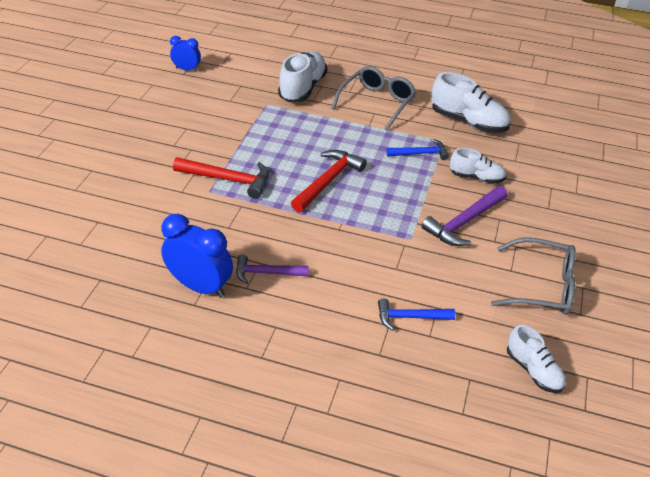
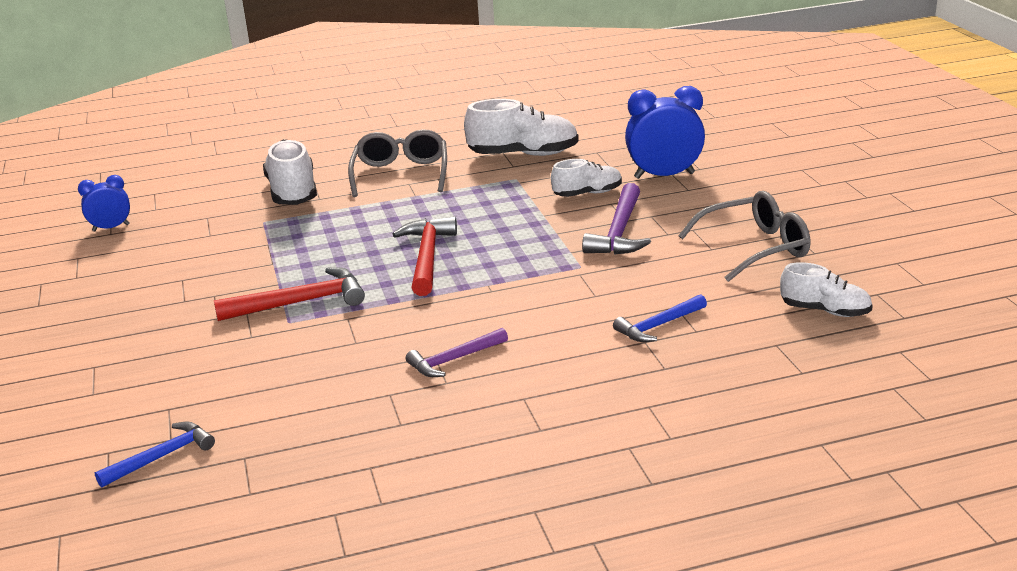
camera: 30 degrees left, 15 degrees down
(200, 286) = (388, 405): blue clock -> blue clock (664, 175)
(420, 153) = (503, 197): blue hammer -> blue hammer (162, 457)

